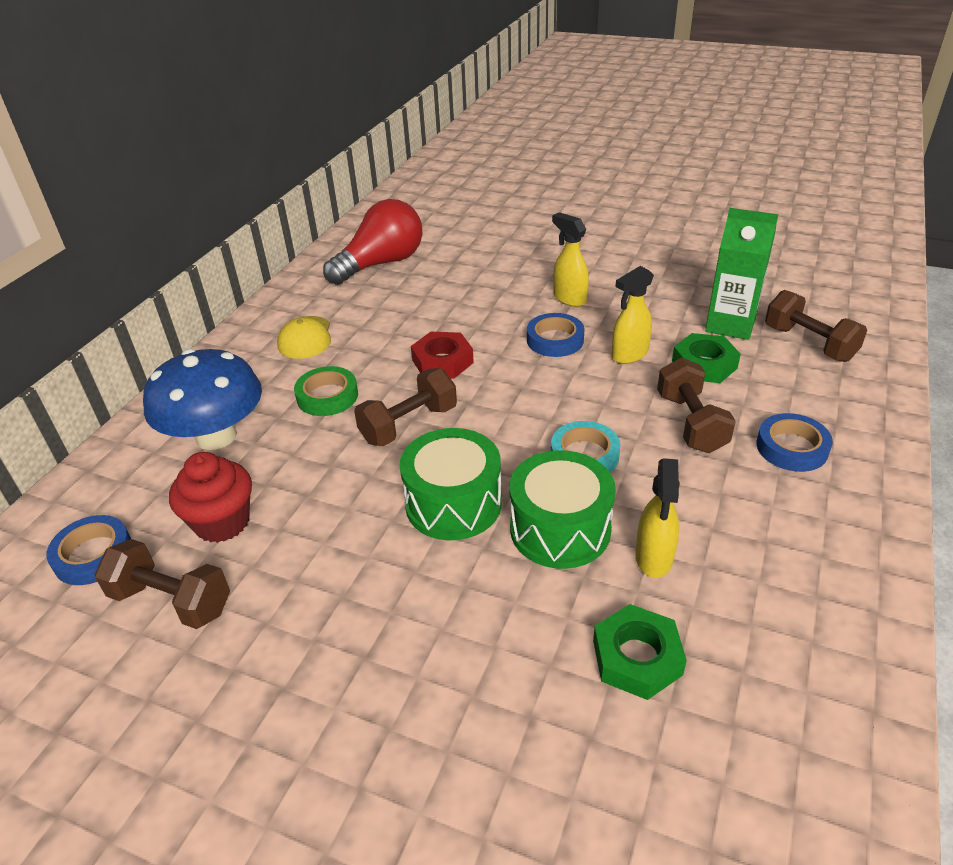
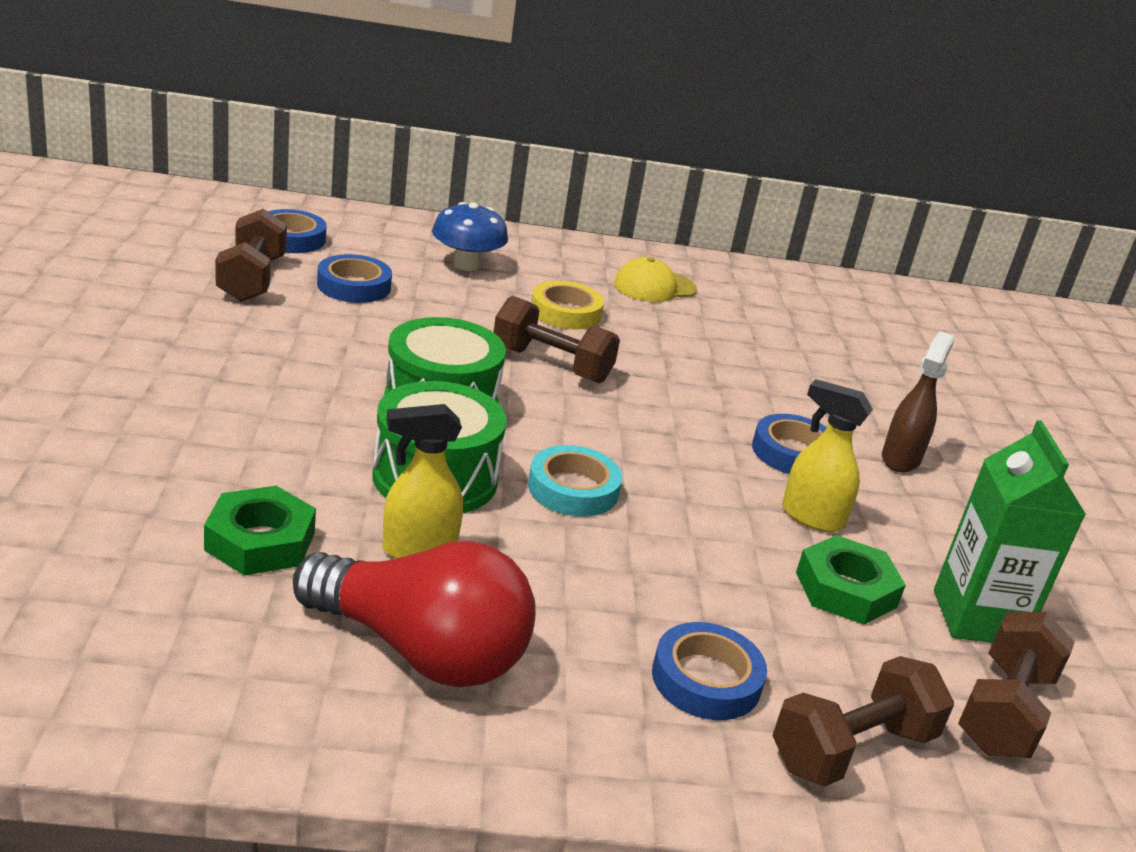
camera: 60 degrees right, 10 degrees down
(216, 436) = (466, 265): blue mushroom -> blue mushroom, size x0.64
(222, 522) = (354, 286): red cupcake -> blue tape
(327, 396) = (565, 312): green tape -> yellow tape
(381, 264) = (840, 313): red light bulb -> red light bulb (421, 650)
(442, 361) = (680, 374): red nut -> none
(569, 298) = (900, 459): yellow spray bottle -> brown spray bottle
(690, 423) = (697, 577): brown dumbbell -> brown dumbbell (852, 749)

